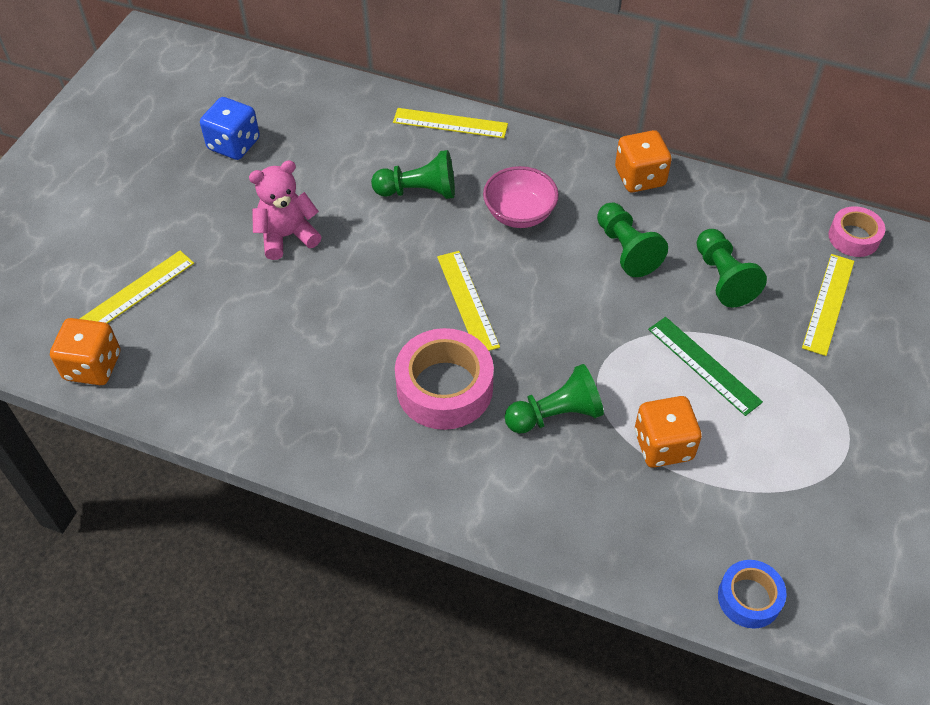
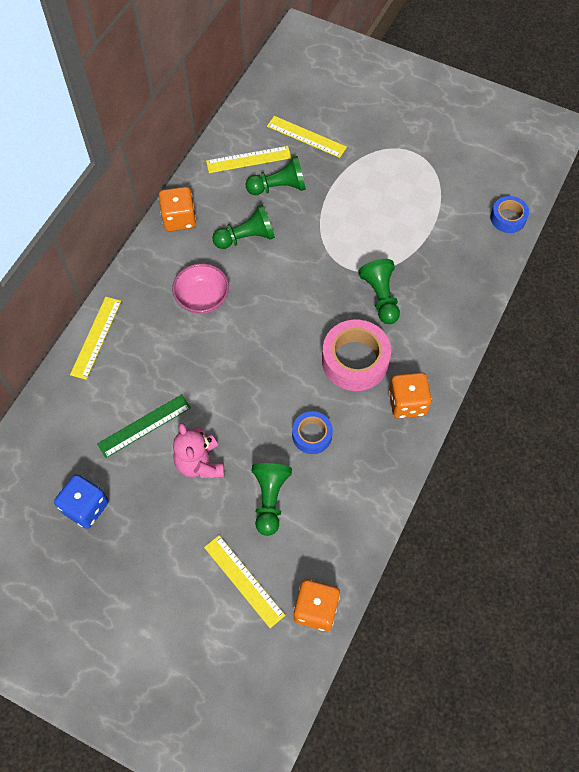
camera: 85 degrees left, 10 degrees up
(327, 346) = (312, 435): none -> blue tape
(419, 191) = (167, 365): green pawn -> green pawn (270, 499)
(467, 301) = (280, 340): yellow ruler -> yellow ruler (248, 159)
(663, 445) = (406, 242): orange dice -> orange dice (407, 403)
(703, 365) = (348, 210): green ruler -> green ruler (144, 426)
(853, 237) = (254, 111): pink tape -> none

